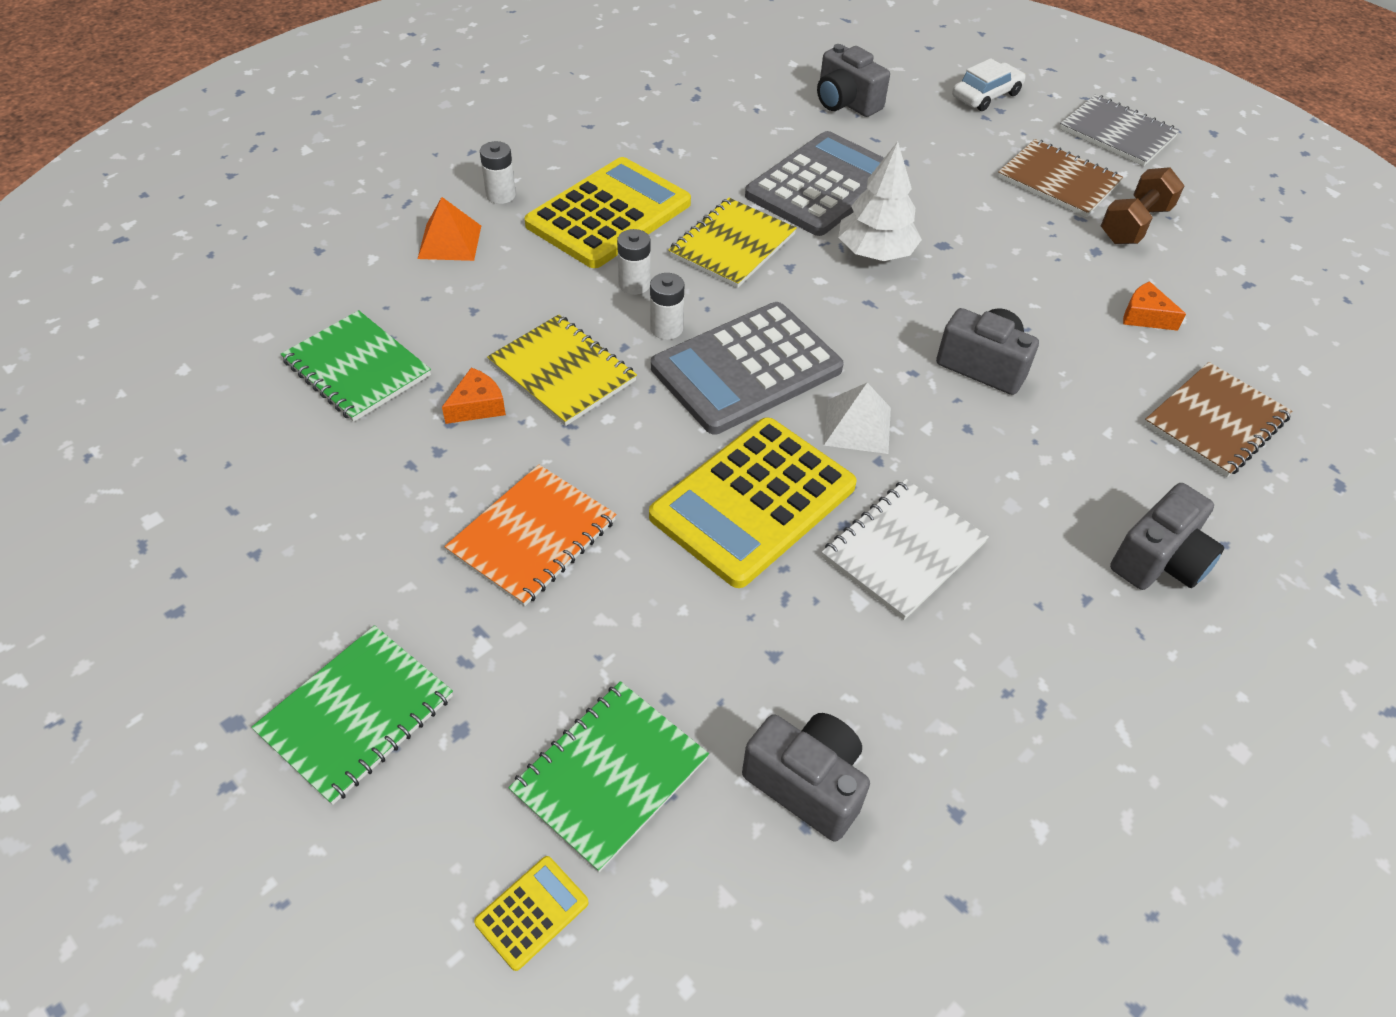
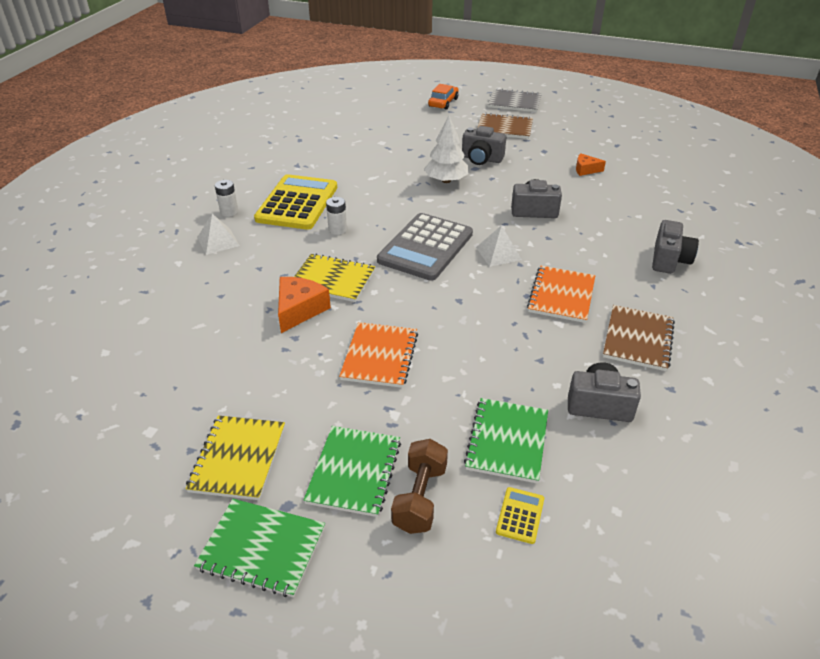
camera: 25 degrees left, 10 degrees down
(357, 368) = (214, 316): green notebook -> green notebook (262, 548)
(449, 242) = (218, 241): orange pyramid -> white pyramid
(477, 406) = (299, 310): orange cheese -> orange cheese, size x1.64
(666, 328) = (371, 243): white battery -> none
(732, 245) = (373, 198): yellow notebook -> yellow notebook (238, 458)
(753, 501) = (476, 301): yellow calculator -> none
(822, 185) = (397, 160): grey calculator -> none
(845, 103) = (378, 122): grey camera -> grey camera (481, 159)
(903, 550) = (561, 295): white notebook -> orange notebook
(986, 95) = (443, 102): white car -> orange car
(1134, 225) = (552, 136): brown dumbbell -> brown dumbbell (420, 498)
(1215, 421) = (647, 200): brown notebook -> brown notebook (638, 339)

